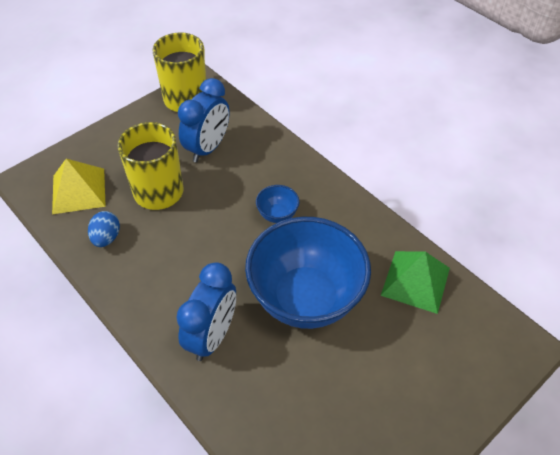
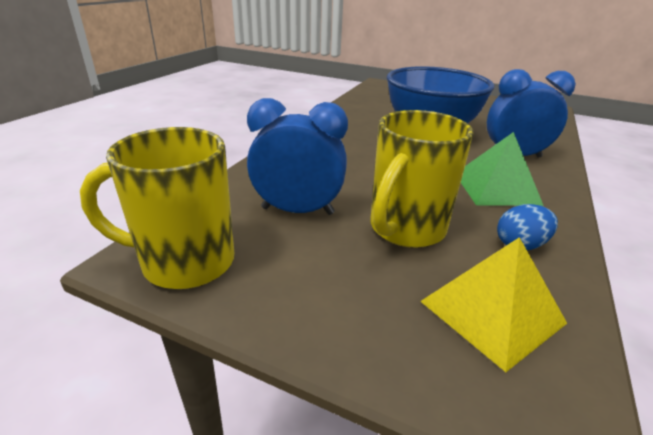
camera: 115 degrees left, 20 degrees down
(277, 215) = (362, 152): blue bowl -> none
(415, 281) = (369, 104): green pyramid -> green pyramid (496, 188)

